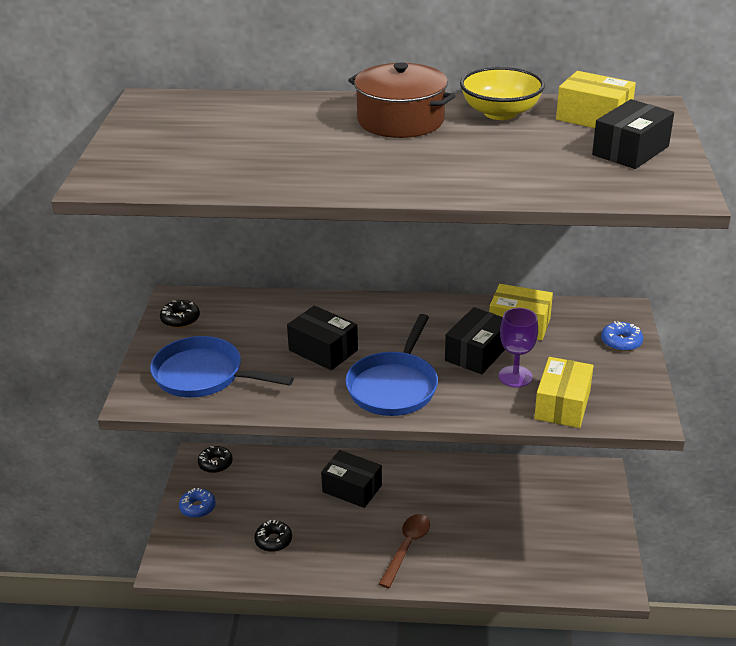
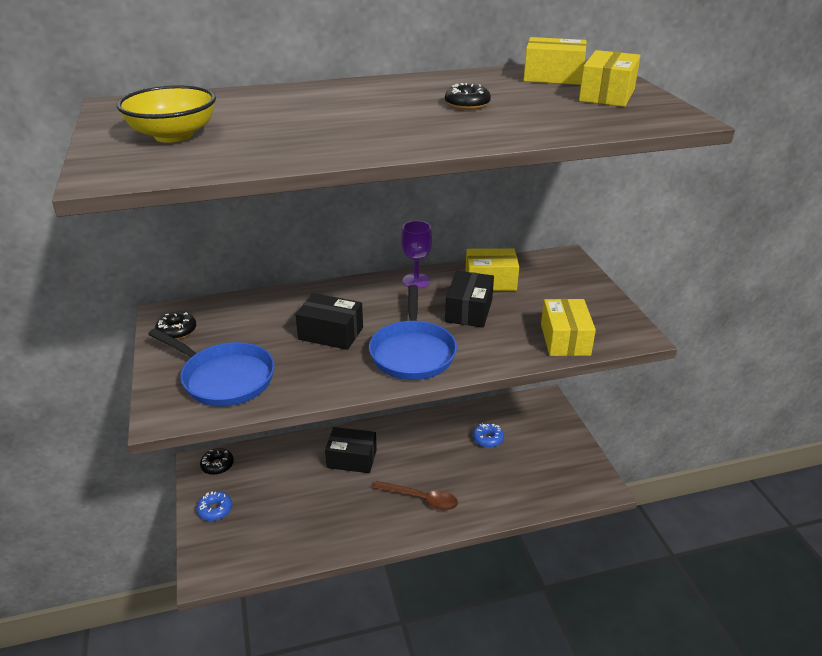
camera: 20 degrees left, 0 degrees up
(203, 375) = (224, 378): blue pan -> blue pan turned 150 degrees counterclockwise
(273, 540) = (299, 523): black donut -> black donut (467, 104)
(400, 120) = (386, 95): brown pot -> none
(407, 548) = (421, 499): brown spoon -> brown spoon turned 105 degrees clockwise
(500, 113) = (471, 81): yellow bowl -> yellow bowl (173, 135)
(515, 376) = (512, 324): purple goblet -> purple goblet (416, 281)
(621, 342) = (579, 281): blue donut -> blue donut (488, 439)
(630, 151) = (607, 95): black box -> yellow box

